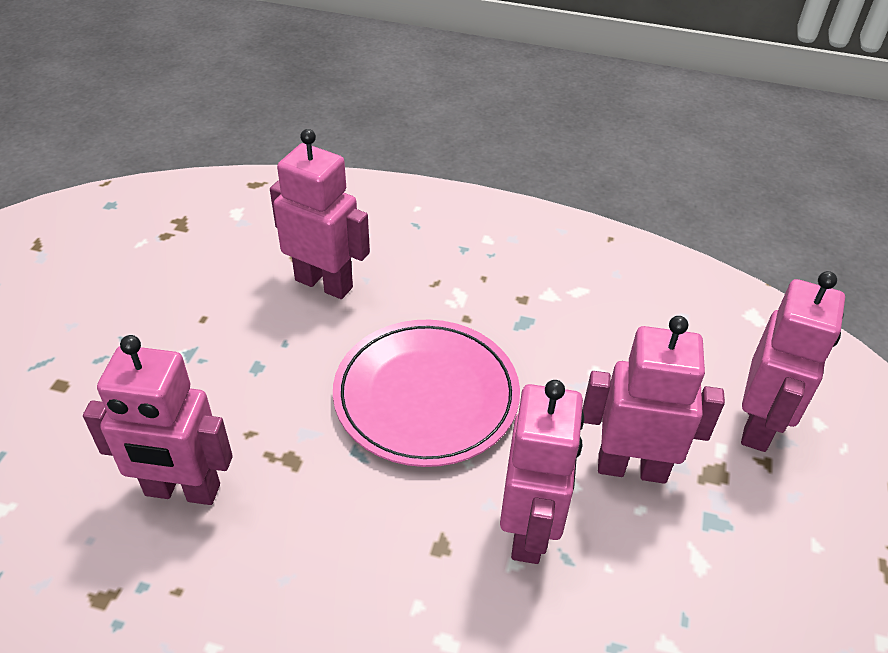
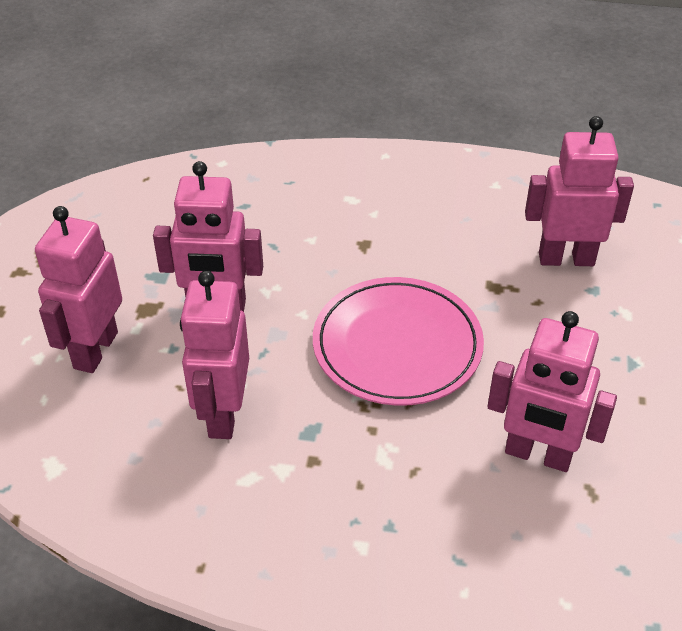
camera: 175 degrees right, 0 degrees up
(530, 530) = (300, 258): pink robot -> pink robot (223, 414)

